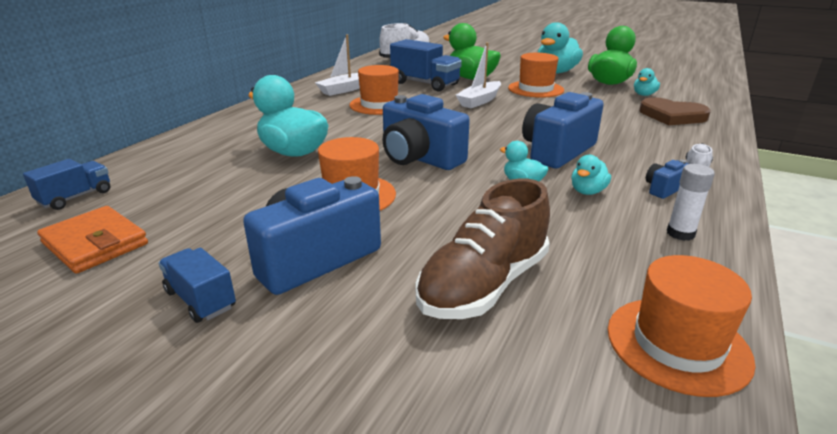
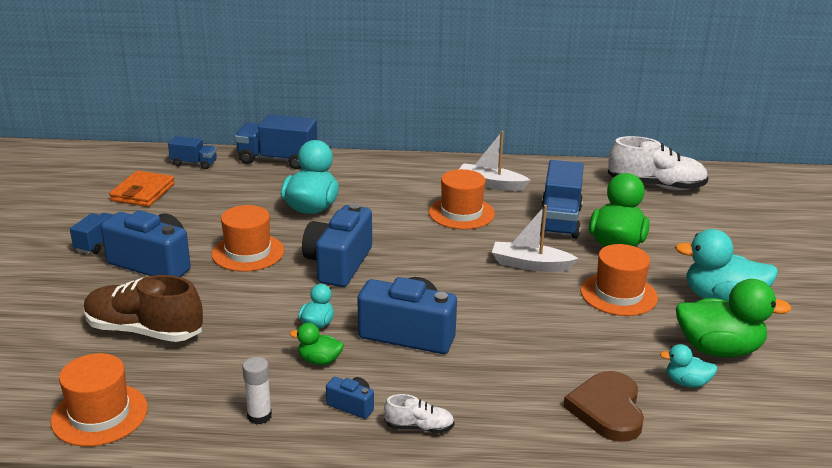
camera: 65 degrees right, 0 degrees up
(158, 152) = (277, 160): none -> blue truck
(587, 191) = (319, 360): turquoise duck -> green duck

